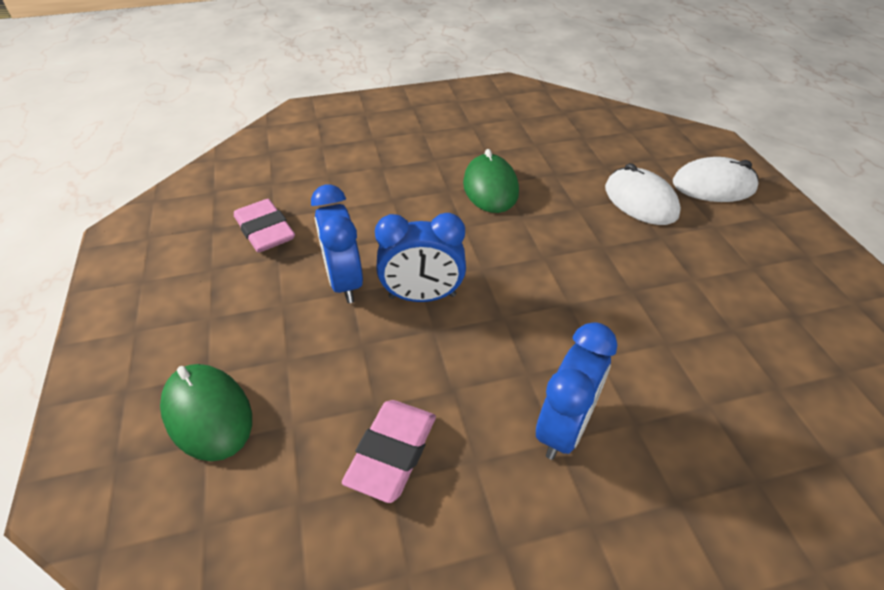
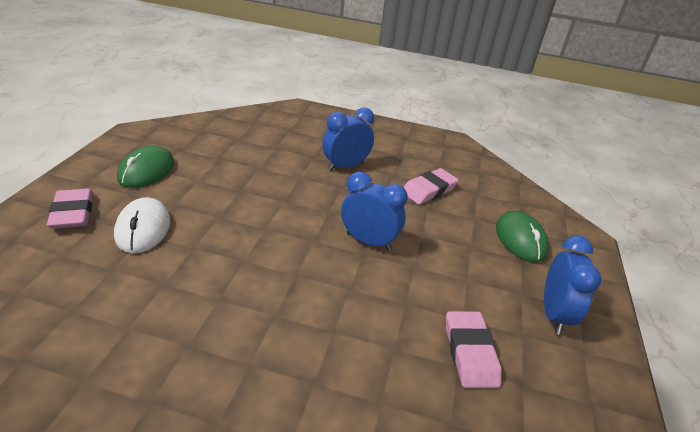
camera: 155 degrees left, 10 degrees down
(344, 282) = (416, 274): blue clock -> blue clock (554, 315)
(490, 188) = (236, 297): green mouse -> green mouse (146, 171)
(713, 186) = (73, 213): white mouse -> pink eraser

